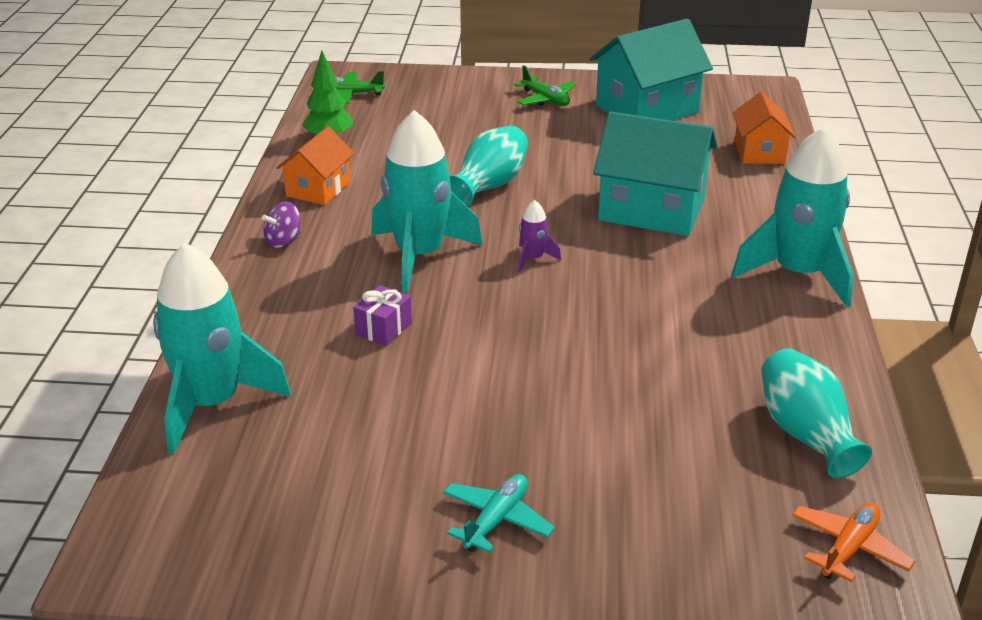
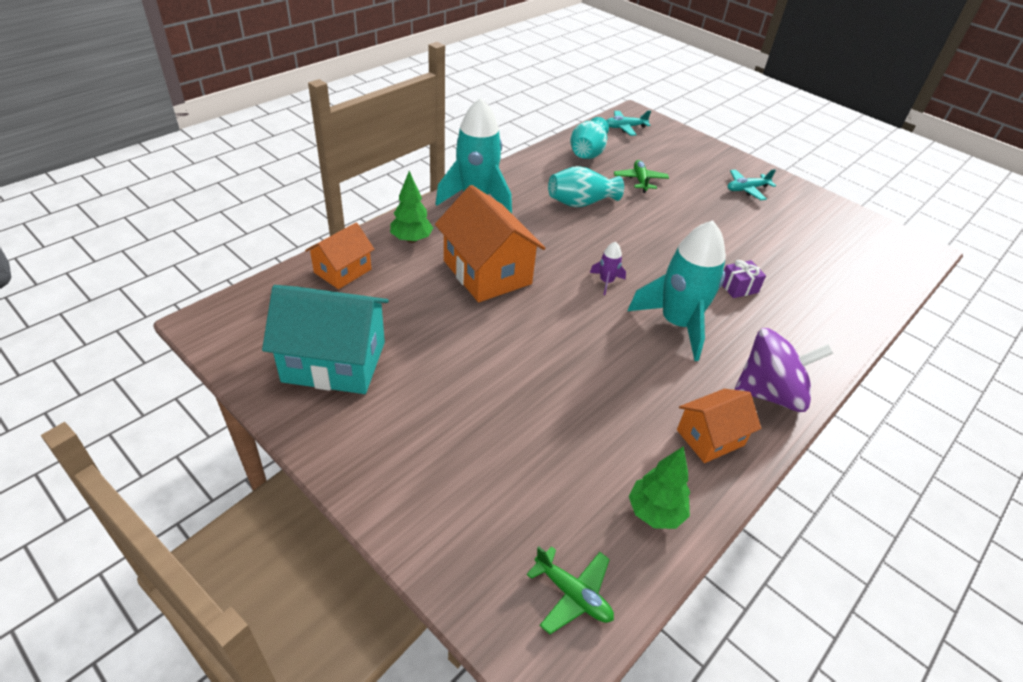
camera: 145 degrees left, 10 degrees up
(212, 404) = (862, 295): turquoise rocket -> none
(283, 241) = (769, 393): purple spinning top -> purple spinning top, size x2.14
(489, 185) = (568, 356): turquoise vase -> turquoise vase (581, 203)
(545, 99) = (392, 434): green plane -> green plane (640, 180)
(652, 209) = (487, 272): turquoise house -> orange house
(764, 200) = (411, 240): none -> green tree
(849, 548) = (624, 127): orange plane -> turquoise plane

